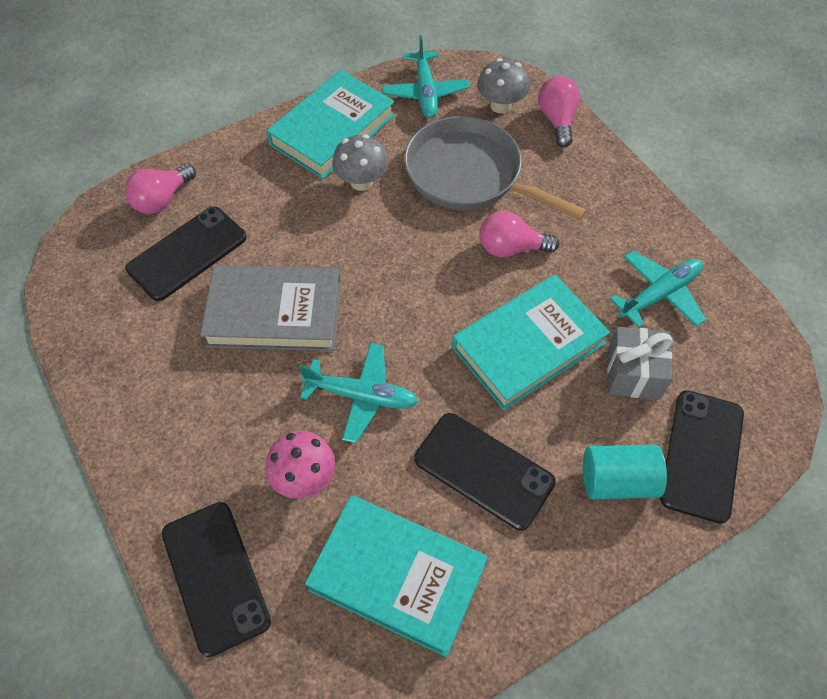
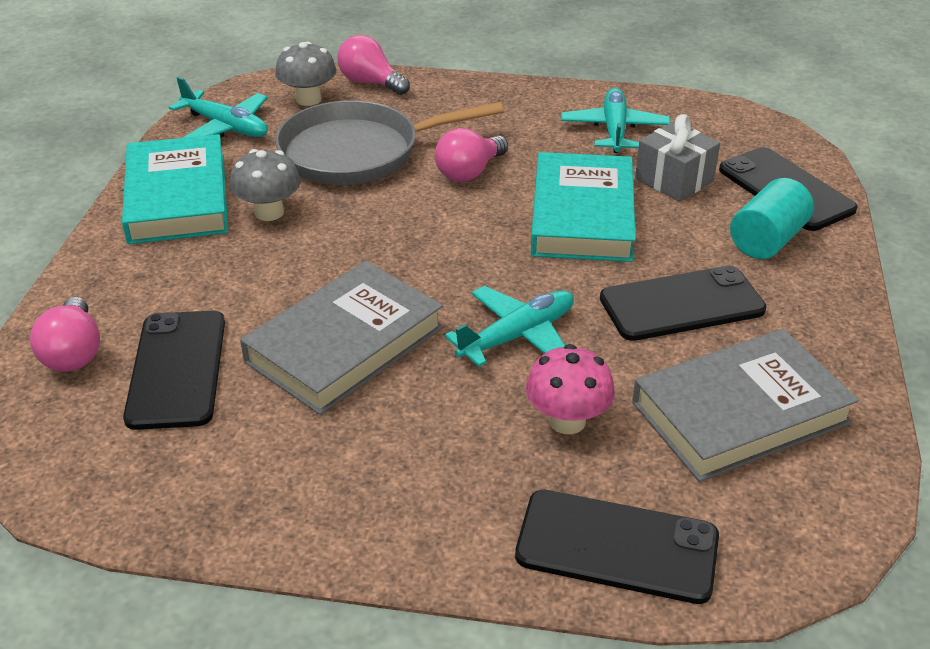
camera: 50 degrees left, 20 degrees down
(397, 576) = (740, 412): turquoise book -> grey book

